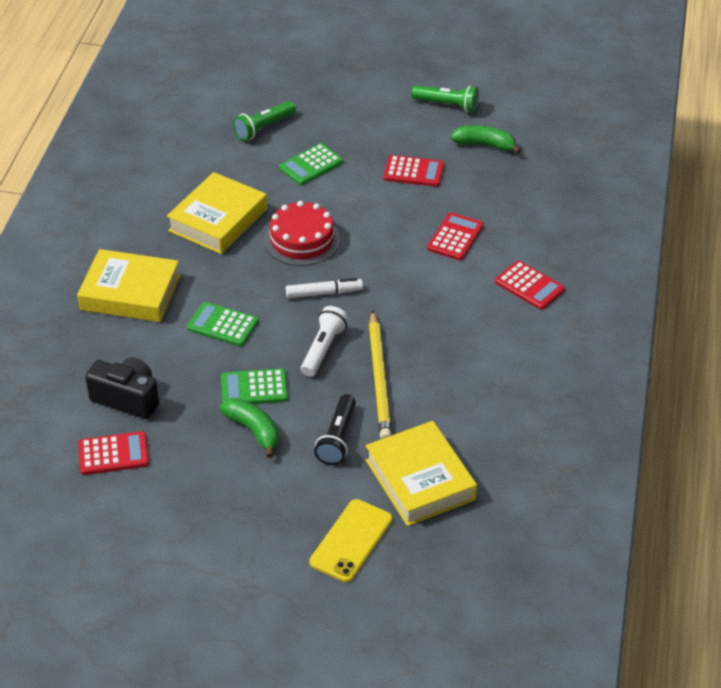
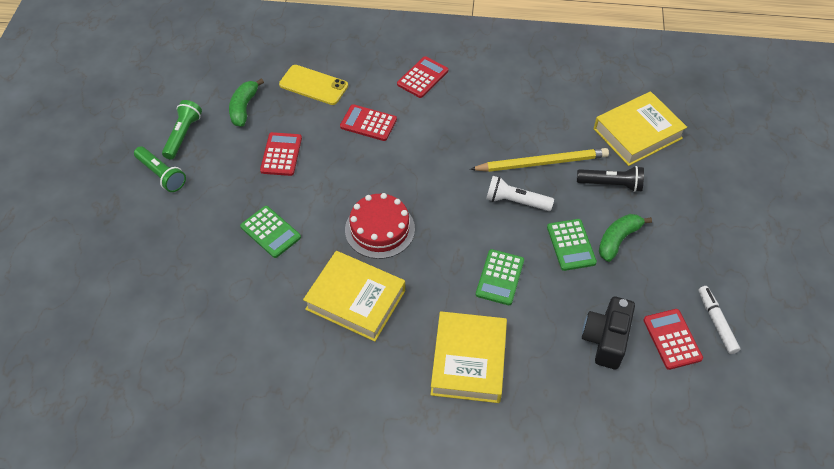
camera: 95 degrees left, 10 degrees up
(264, 128) = (209, 277): green flashlight -> green flashlight (161, 175)
(323, 293) = (448, 207): white marker -> white marker (716, 322)
(351, 541) = (706, 169): yellow phone -> yellow phone (313, 85)

